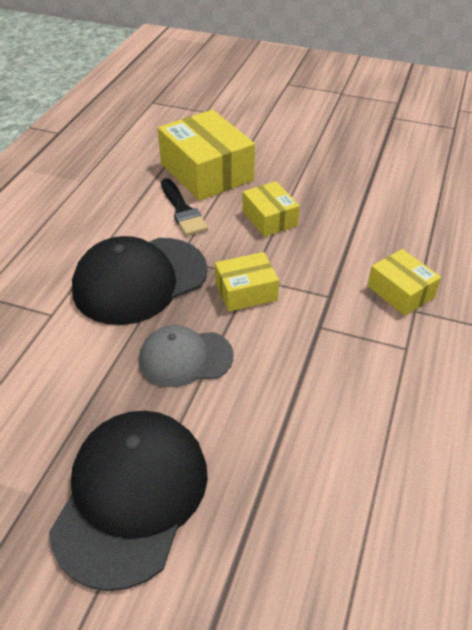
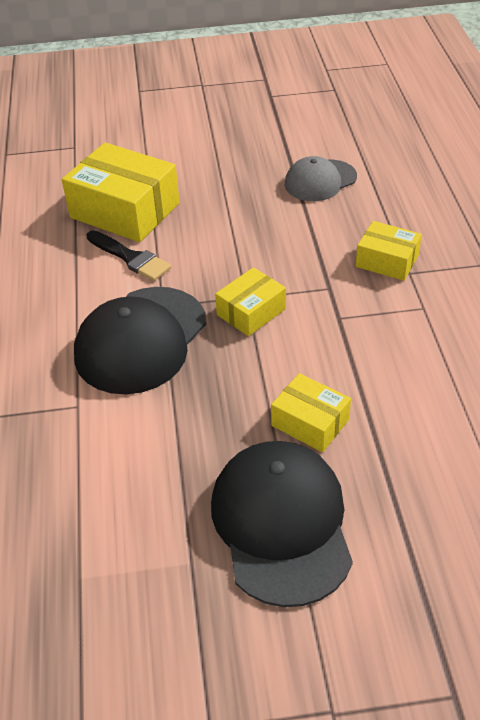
camera: 25 degrees left, 0 degrees up
(185, 358) = (240, 392): grey cap -> grey cap (320, 181)
(269, 218) = (223, 236): yellow box -> yellow box (310, 422)

